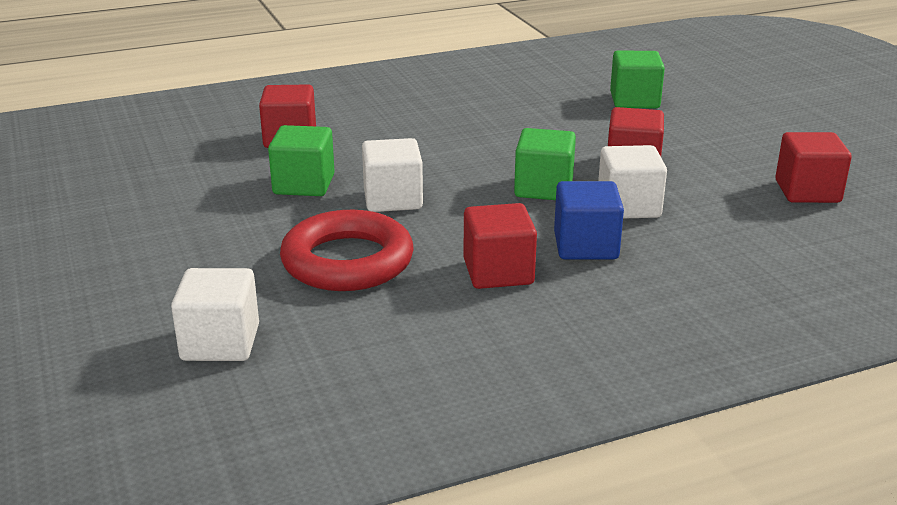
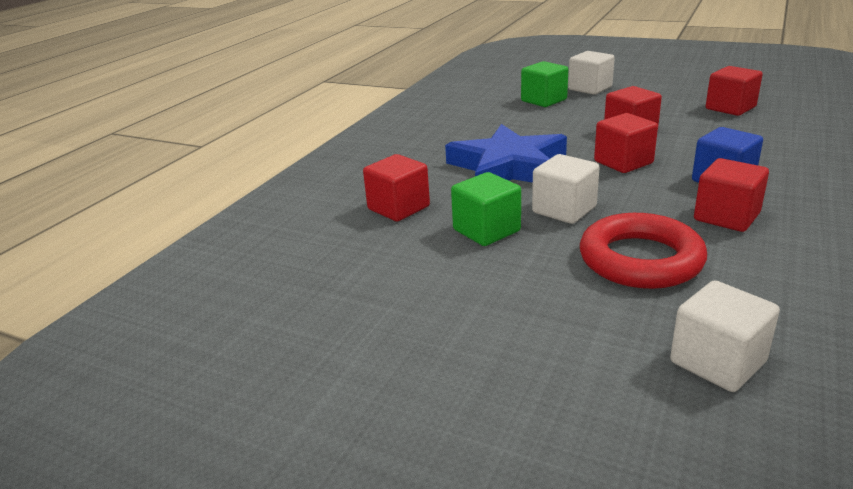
camera: 40 degrees left, 0 degrees up
(442, 146) = (508, 167): none -> blue star
(543, 188) = (623, 162): green cube -> red cube
(628, 206) = (685, 151): white cube -> white cube (590, 88)

